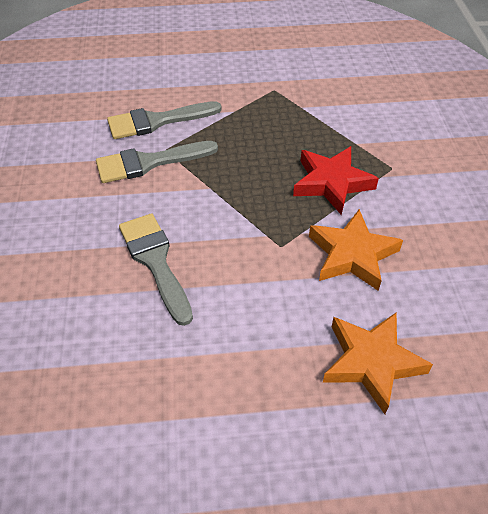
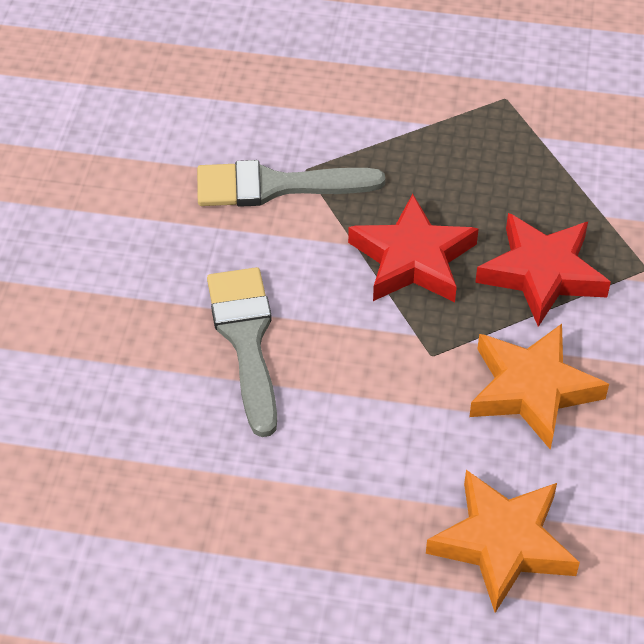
camera: 15 degrees right, 0 degrees up
(157, 121) = (305, 119): grey brush -> none
(249, 189) = (412, 259): none -> red star

